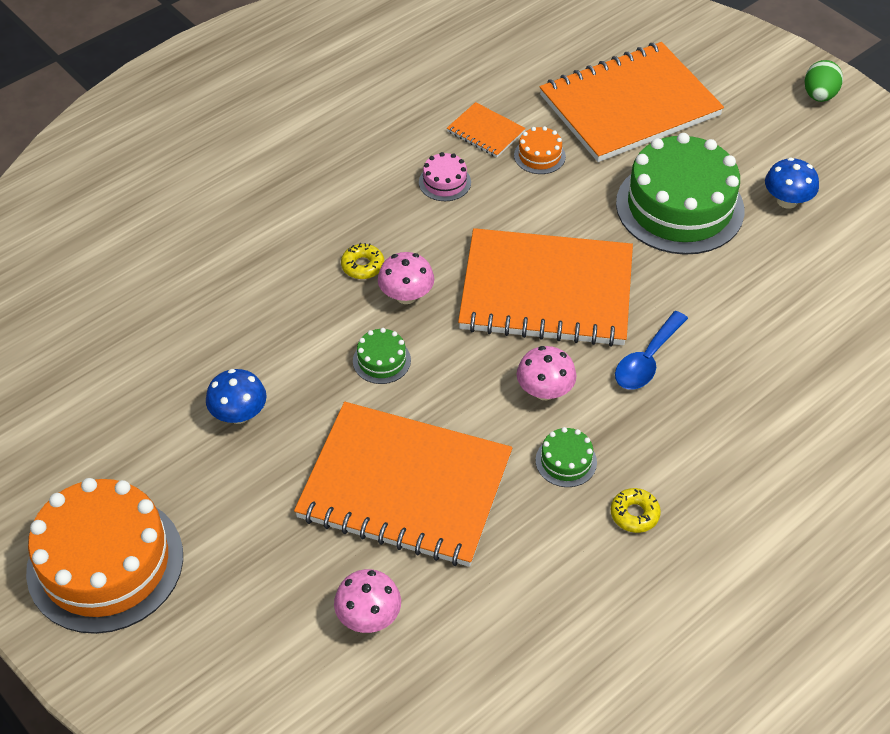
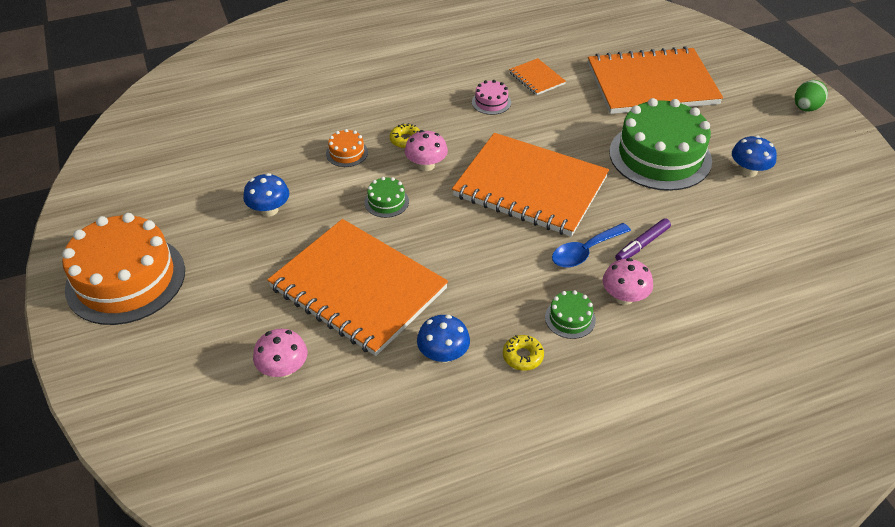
camera: 20 degrees right, 5 degrees down
(539, 156) = (568, 101): orange cake -> orange cake (347, 153)
(544, 391) = (495, 252): pink mushroom -> pink mushroom (624, 297)
(545, 540) = (443, 354): none -> blue mushroom
(566, 461) = (487, 304): green cake -> green cake (570, 318)
(706, 332) = (642, 244): none -> purple marker

